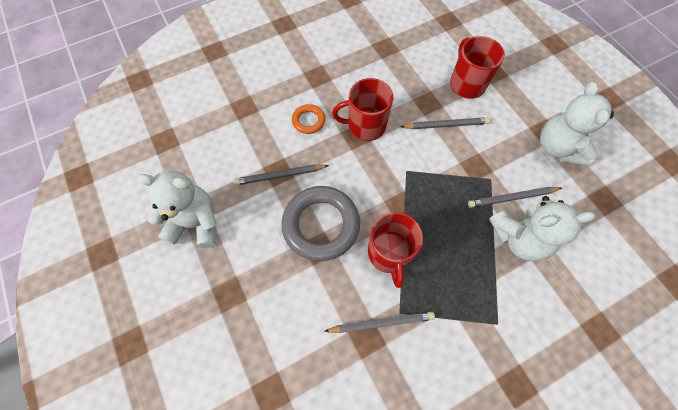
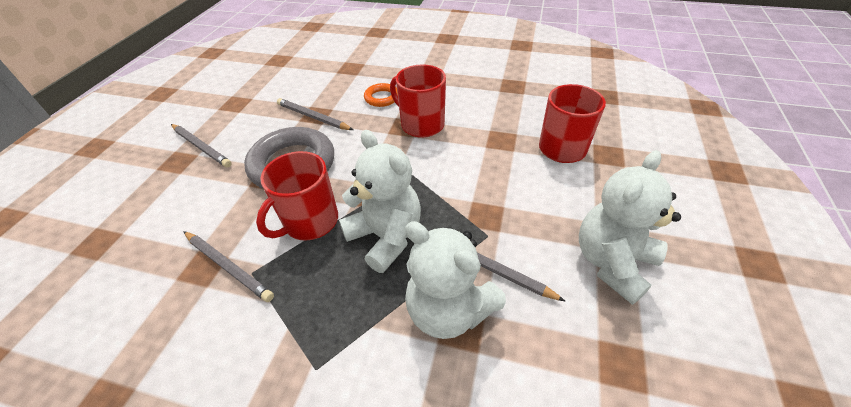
camera: 45 degrees right, 20 degrees down
(195, 223) = (225, 110): white teddy bear -> white teddy bear (386, 237)
(445, 125) = (497, 165): grey pencil -> grey pencil (201, 147)

